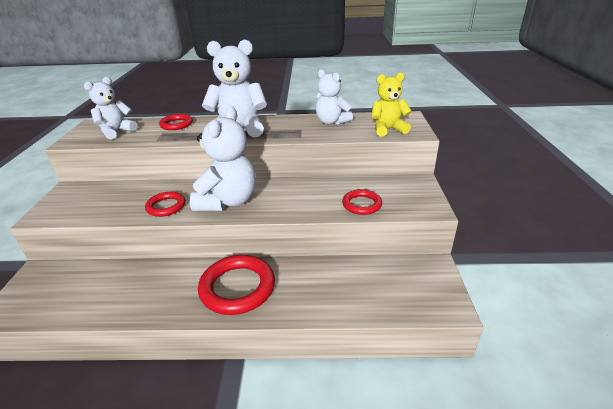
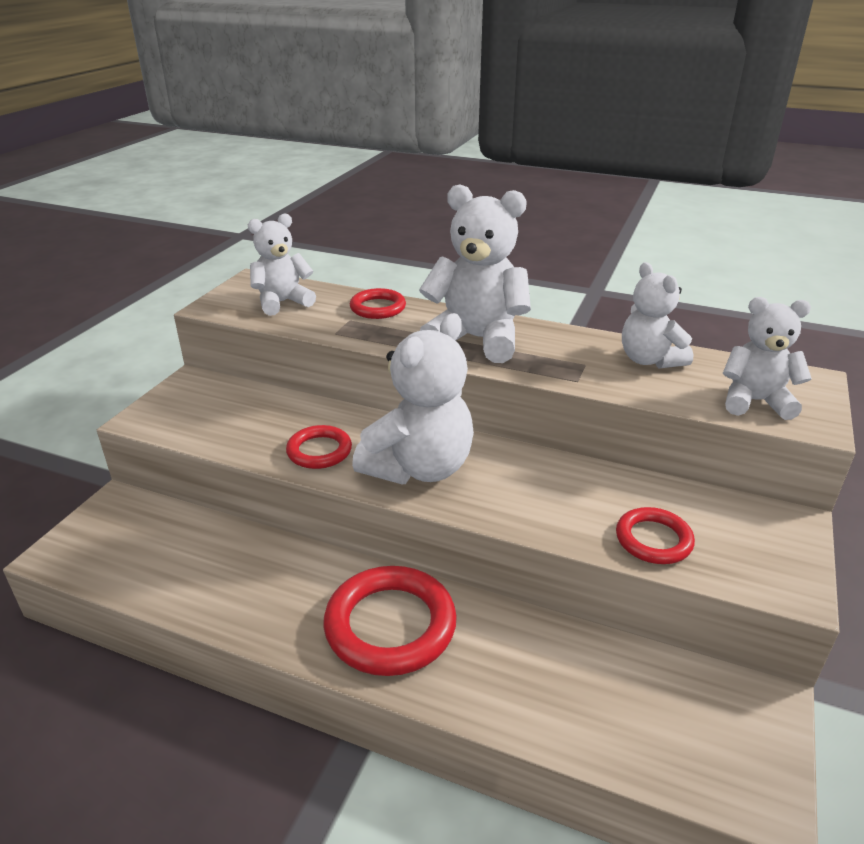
camera: 20 degrees right, 0 degrees up
(388, 129) = (755, 402): yellow teddy bear -> white teddy bear

